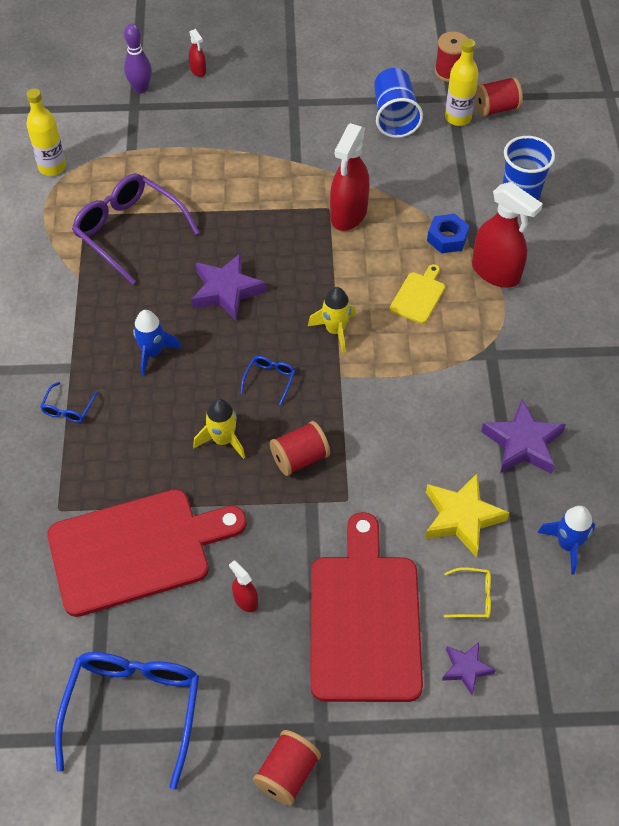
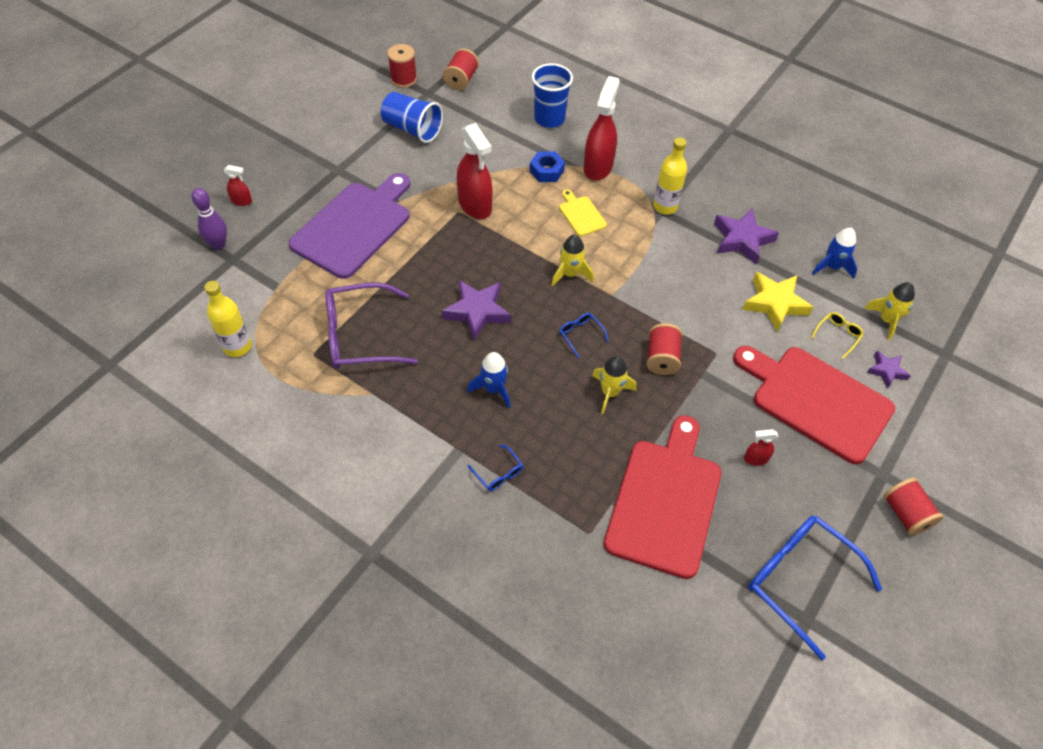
camera: 55 degrees left, 0 degrees up
(241, 153) = (354, 227): none -> purple cutting board
(458, 118) = (449, 101): yellow bottle -> yellow bottle (665, 206)
(496, 272) = (598, 167): red spray bottle -> red spray bottle turned 60 degrees counterclockwise
(540, 636) = (887, 320): none -> yellow rocket

